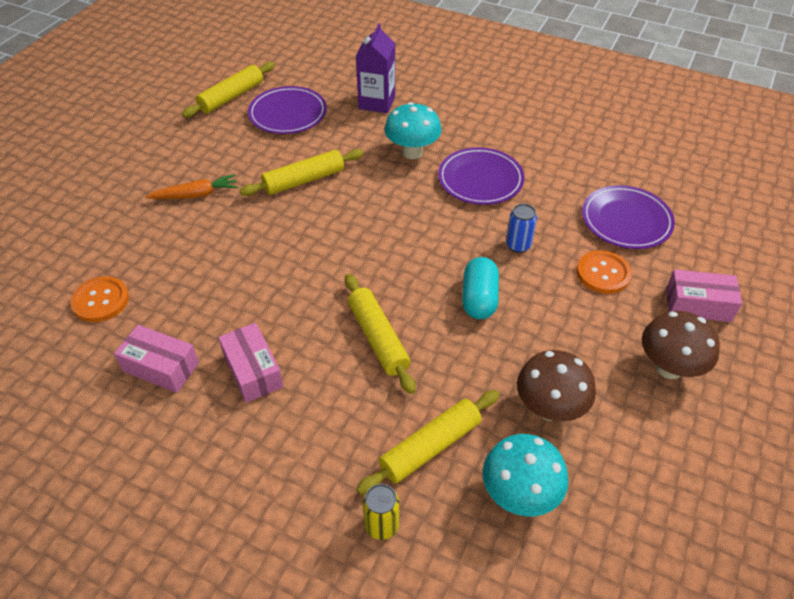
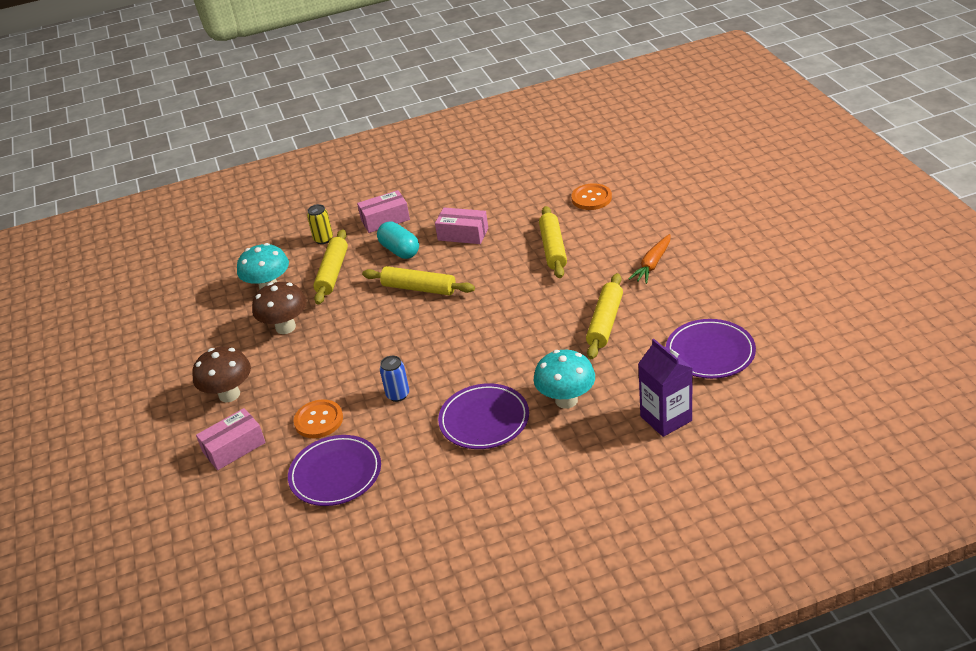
camera: 140 degrees right, 10 degrees down
(161, 367) = (510, 205): pink box -> pink box (385, 220)
(231, 97) = (778, 330): yellow rolling pin -> yellow rolling pin (553, 248)
(479, 299) = (385, 346): turquoise capsule -> turquoise capsule (400, 250)

